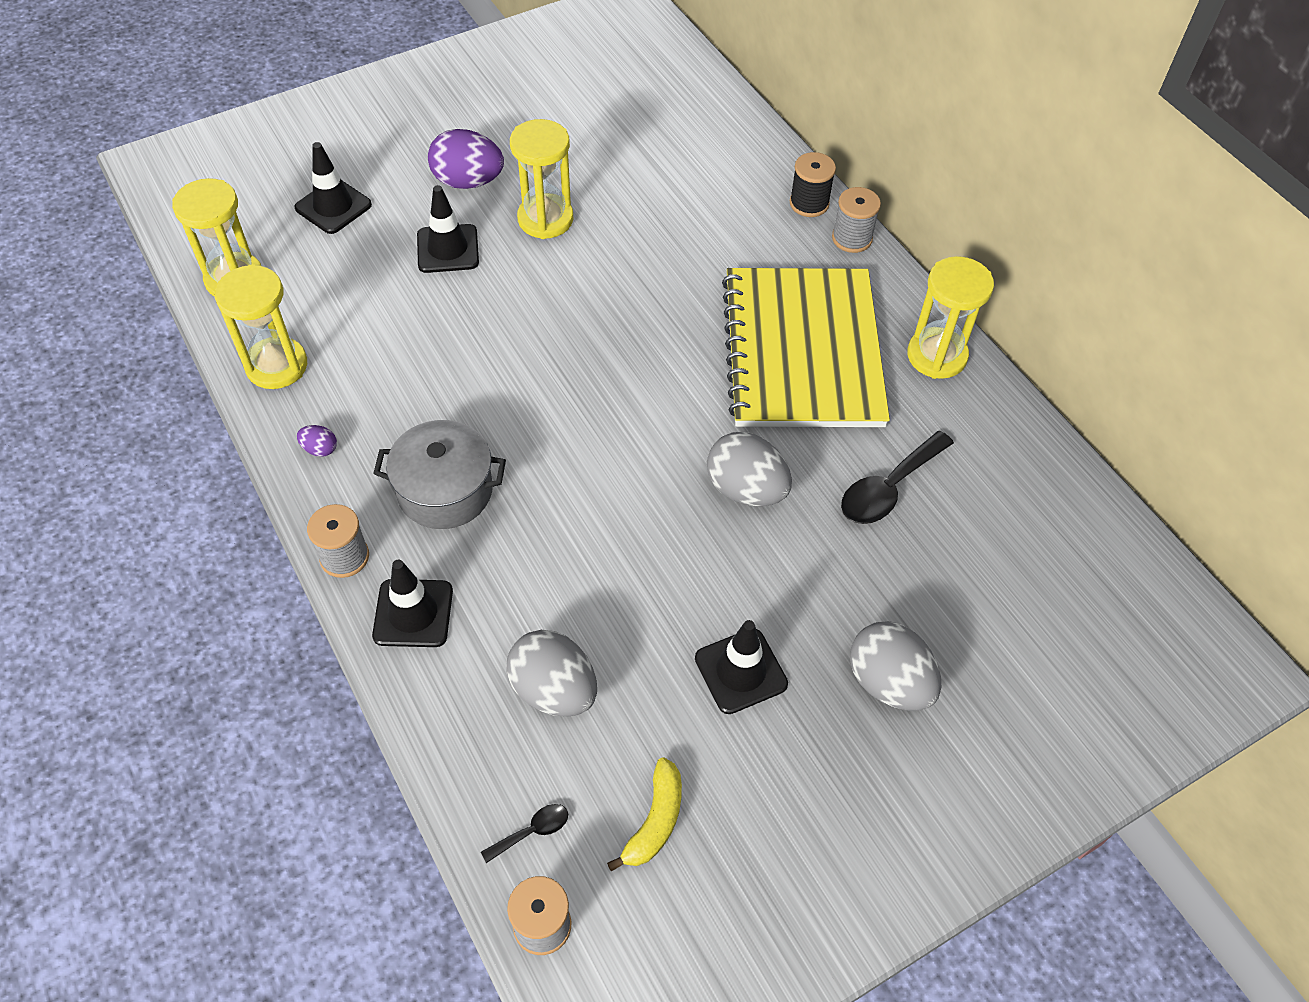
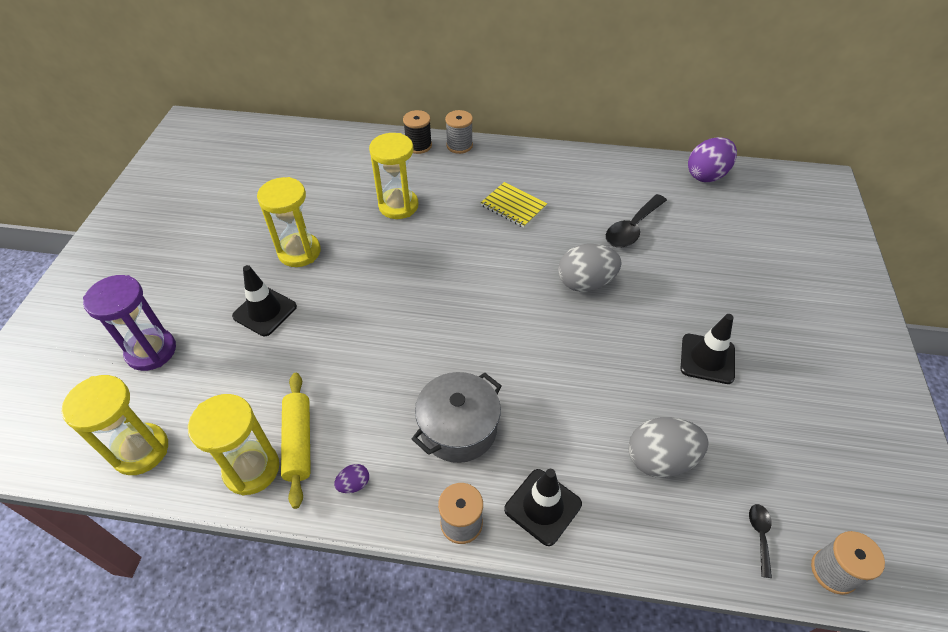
camera: 50 degrees left, 5 degrees down
(329, 379) = (299, 442): none -> yellow rolling pin
(333, 206) = (151, 351): black traffic cone -> purple hourglass
(468, 181) = (223, 269): purple egg -> purple egg (706, 175)
(655, 821) = (787, 462): yellow banana -> none
(802, 351) = (513, 206): yellow notebook -> yellow notebook, size x0.41
(888, 682) = (755, 301): grey egg -> none
(889, 488) = (632, 228): black spoon -> black spoon turned 45 degrees clockwise
(936, 356) = (565, 163): yellow hourglass -> yellow hourglass (398, 206)

